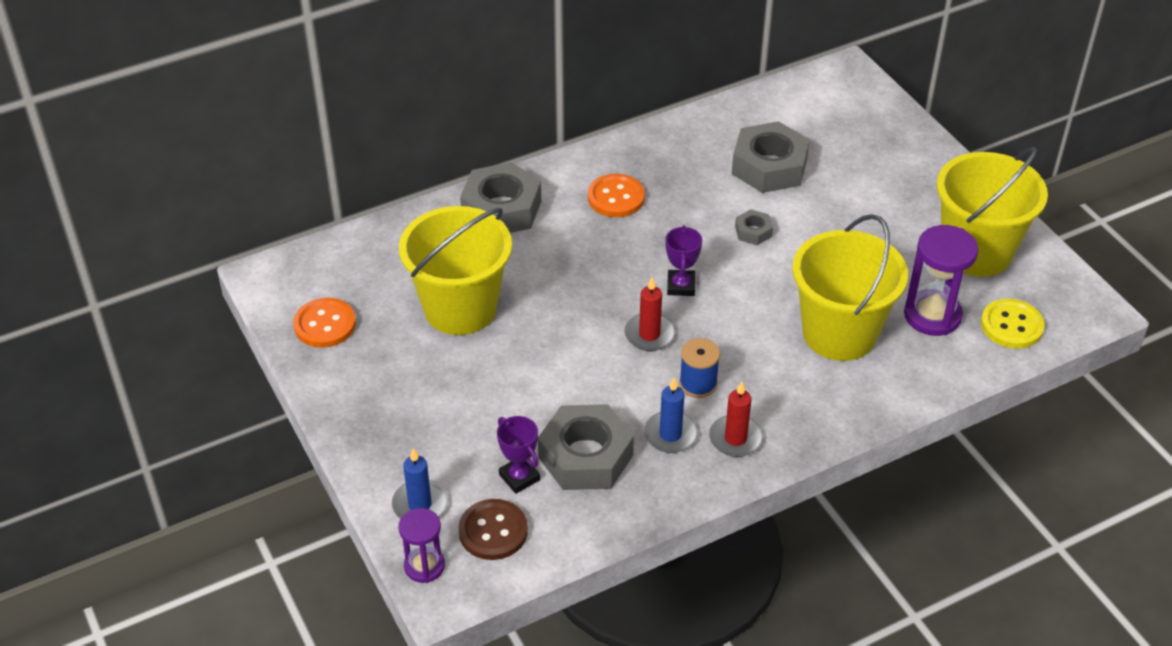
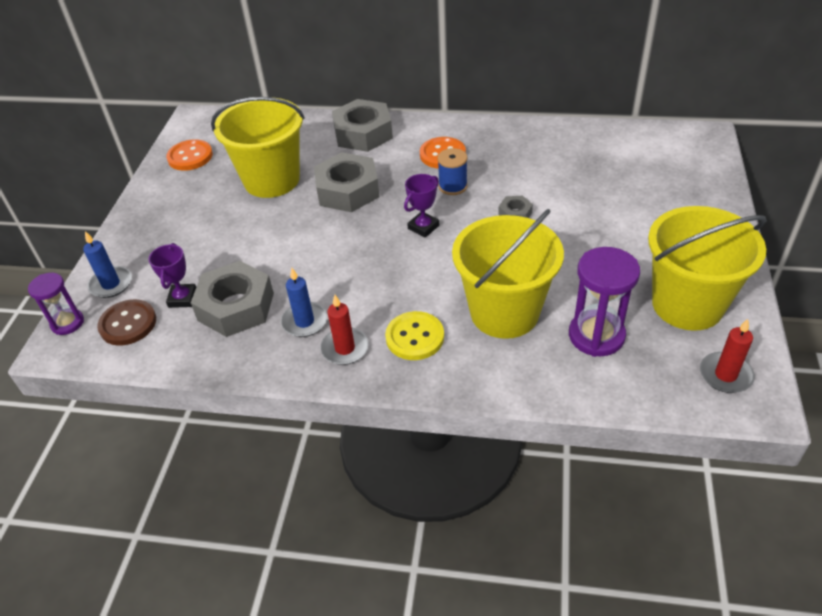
camera: 40 degrees right, 0 degrees up
(649, 334) = (366, 249): red candle -> red candle (725, 375)
(698, 384) = (362, 297): blue spool -> blue spool (453, 186)
(769, 166) = (574, 176): grey nut -> grey nut (348, 190)
(1011, 325) = (661, 377): yellow button -> yellow button (415, 337)

